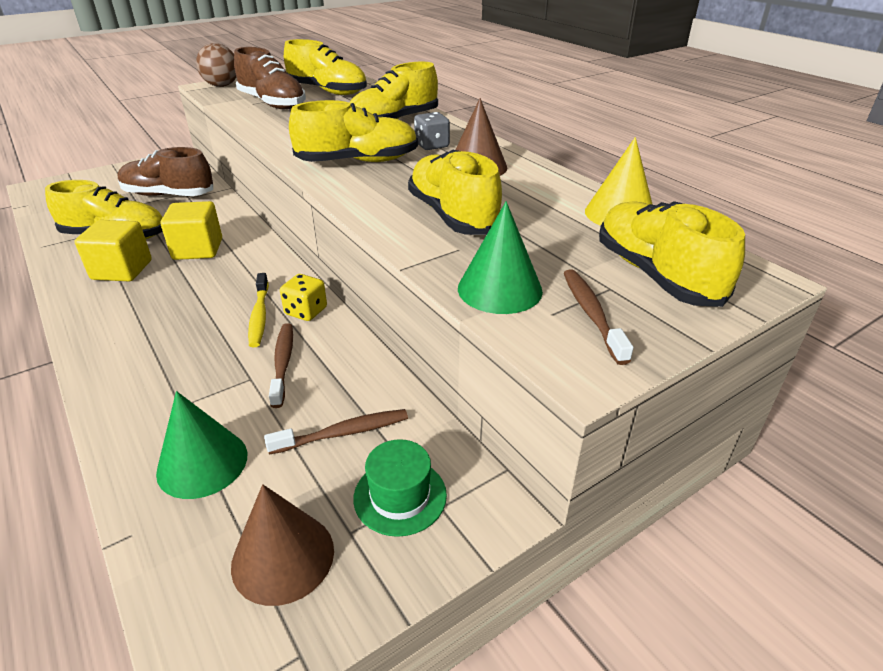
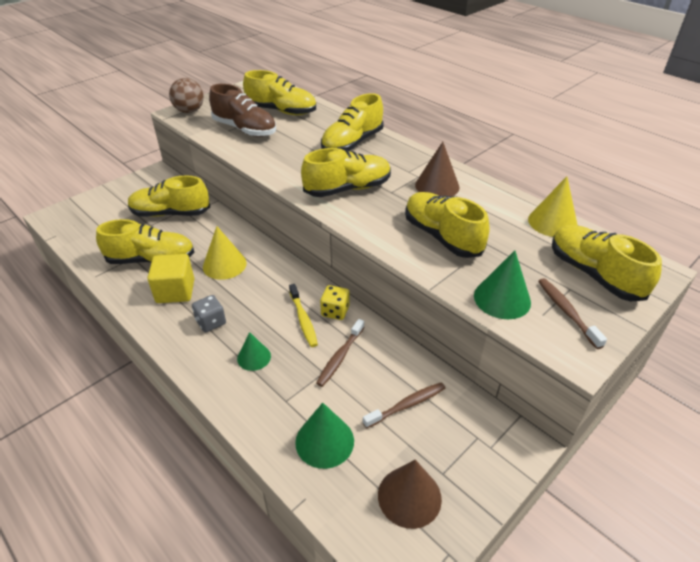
camera: 10 degrees left, 5 degrees up
(168, 195) = (170, 213): brown shoe -> yellow shoe
(171, 350) = (254, 357): none -> green cone
(198, 249) = (224, 265): yellow cube -> yellow cone
(283, 363) = (340, 357): brown toothbrush -> brown toothbrush turned 135 degrees counterclockwise
(400, 496) = (462, 444): green hat -> none
(432, 145) = (393, 166): grey dice -> grey dice (211, 322)

